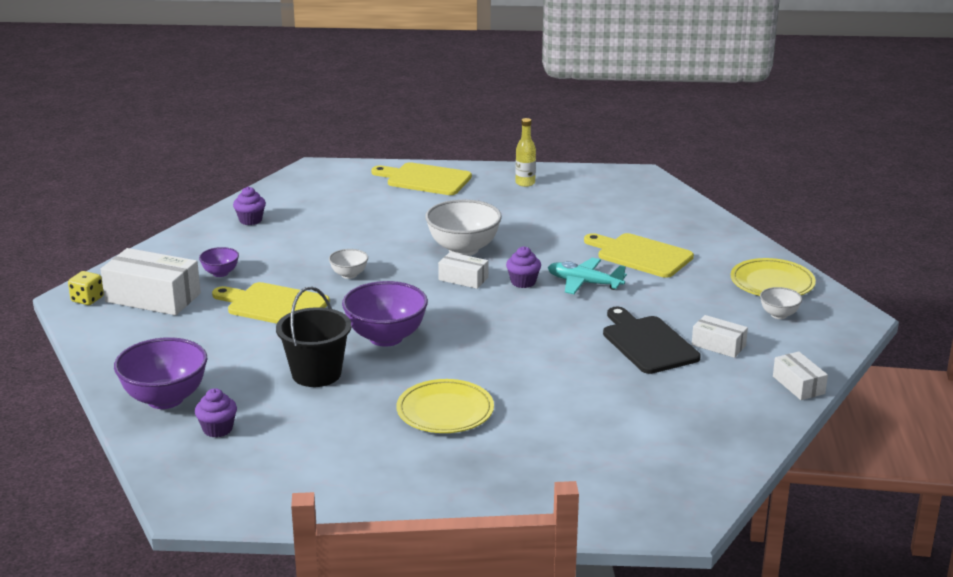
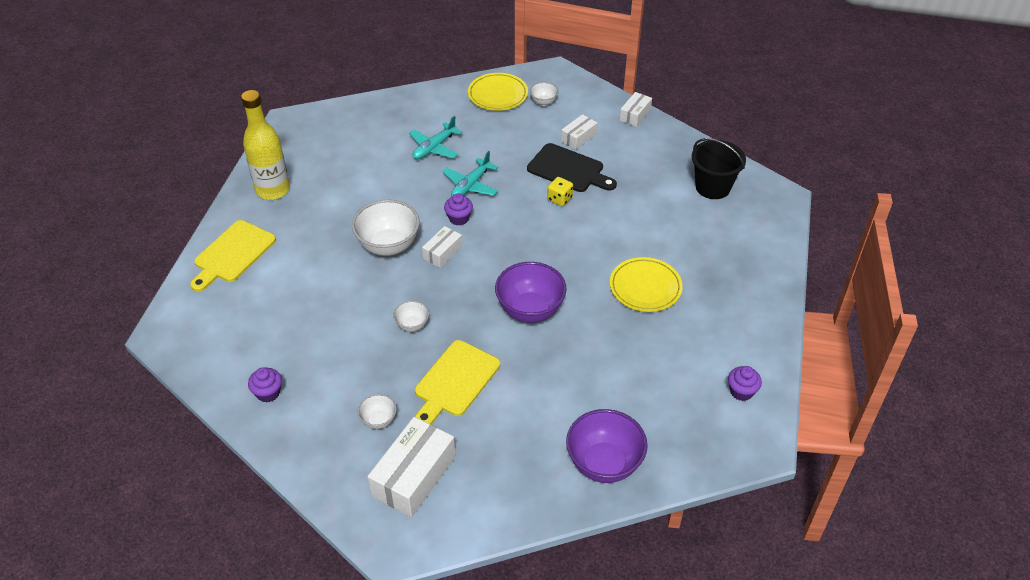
camera: 80 degrees left, 20 degrees up
(87, 299) = (401, 534): yellow dice -> yellow dice (559, 199)
(217, 429) = (655, 427): purple cupcake -> purple cupcake (741, 391)
(220, 273) = (378, 420): purple bowl -> white bowl
(316, 374) = (579, 358): black bucket -> black bucket (712, 187)
(525, 183) = (273, 190): yellow bottle -> yellow bottle, size x1.90
(641, 255) = (434, 148): yellow cutting board -> turquoise plane
(647, 343) = (568, 169): black cutting board -> black cutting board turned 135 degrees counterclockwise
(798, 385) = (635, 115): white box -> white box turned 45 degrees counterclockwise

